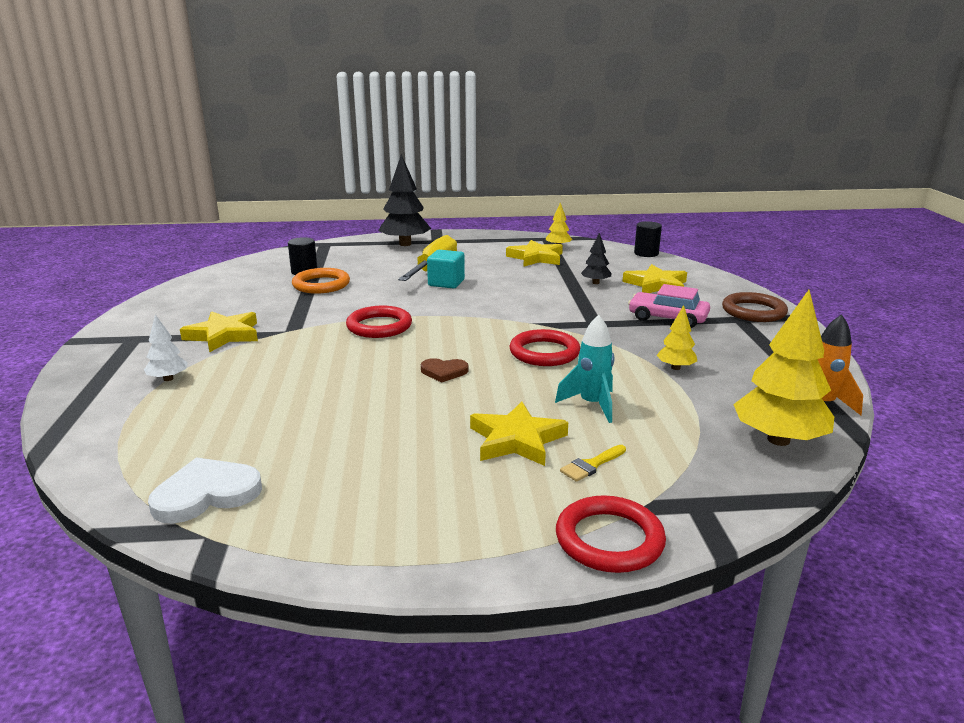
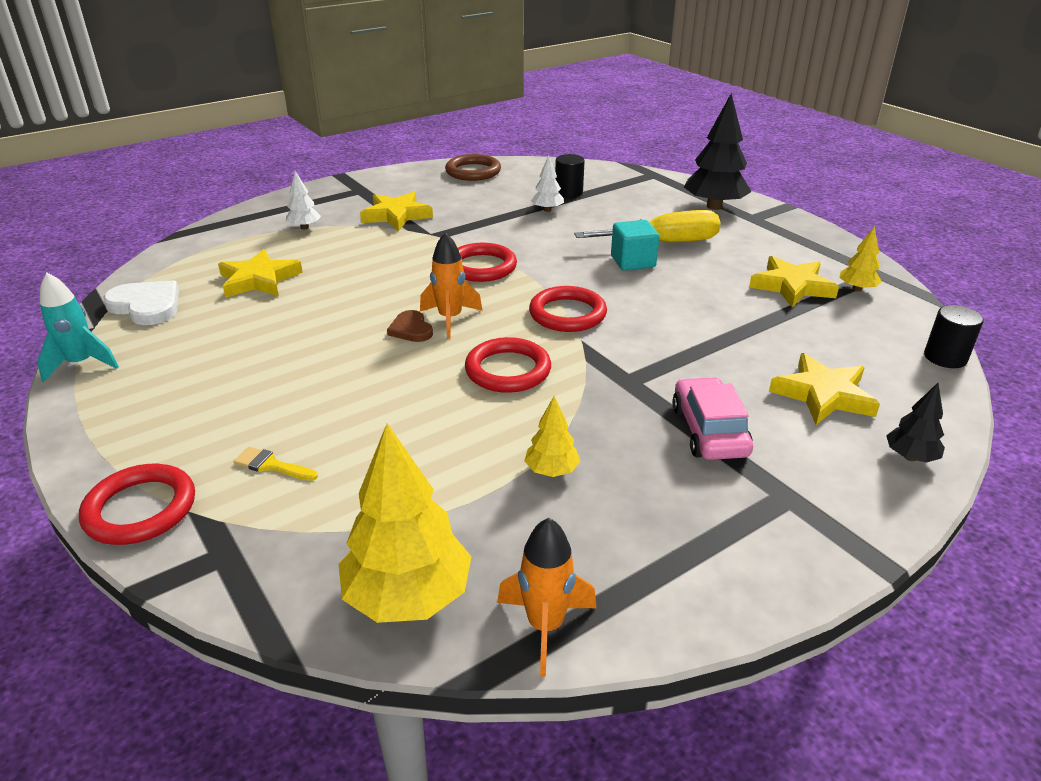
camera: 60 degrees right, 10 degrees up
(321, 285) = (547, 210): orange ring -> white tree
(447, 355) = (450, 319): none -> orange rocket
(491, 318) = (567, 314): none -> red ring
(516, 440) = (298, 408): yellow star -> yellow star (259, 279)
(592, 405) = (402, 433): turquoise rocket -> turquoise rocket (81, 364)
(595, 283) = (764, 347): black tree -> black tree (910, 457)
(753, 311) = (835, 505): brown ring -> brown ring (473, 171)

